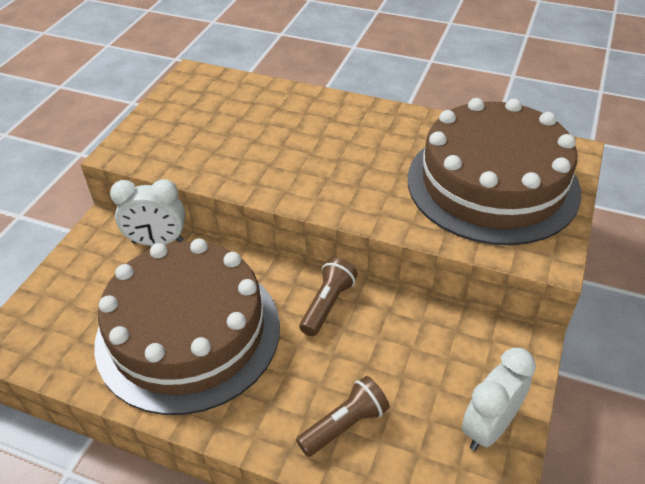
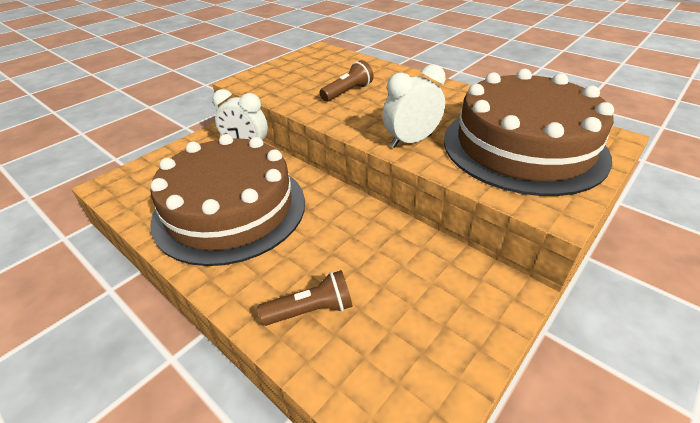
camera: 20 degrees right, 5 degrees down
(327, 304) = (346, 215): brown flashlight -> brown flashlight (347, 92)
(489, 427) = (445, 354): white clock -> white clock (411, 141)

